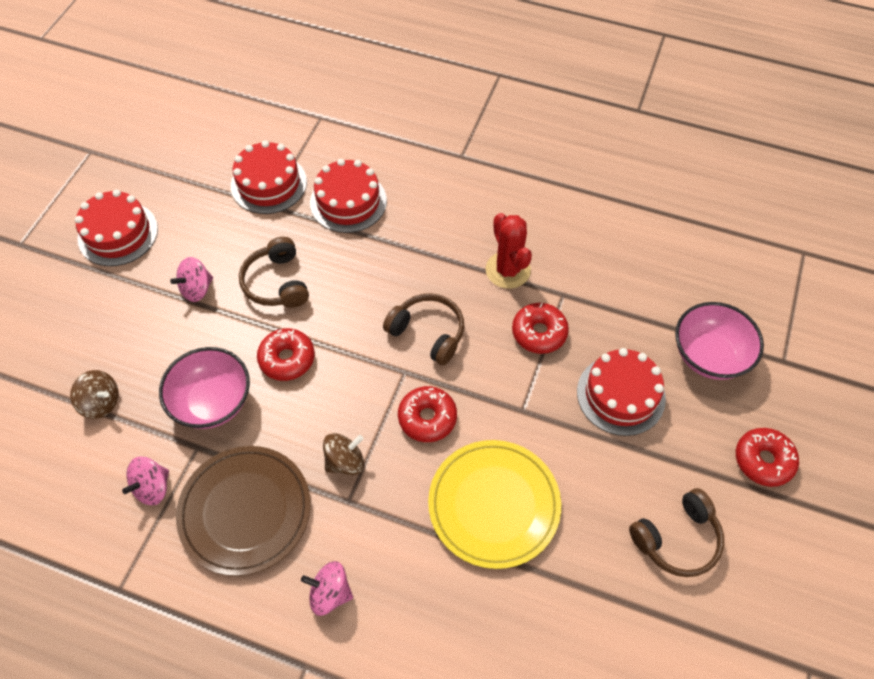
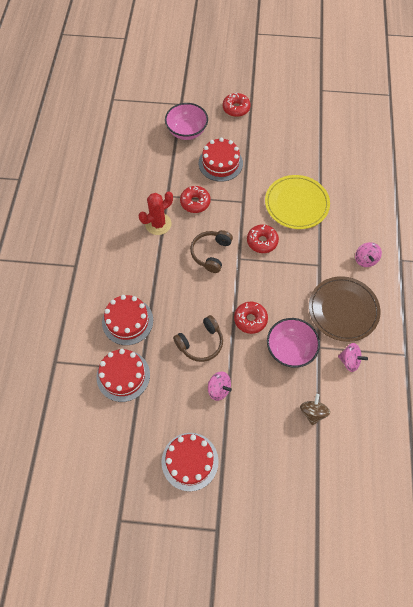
camera: 105 degrees left, 5 degrees up
(345, 461) = (299, 272): brown spinning top -> none
(677, 539) = (285, 135): brown headphones -> none

